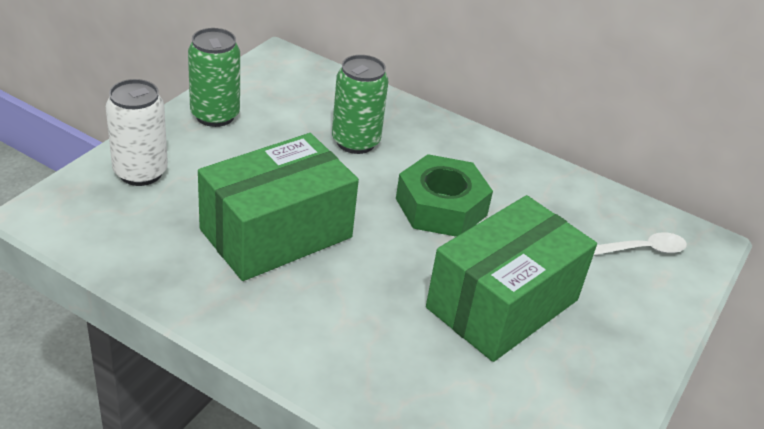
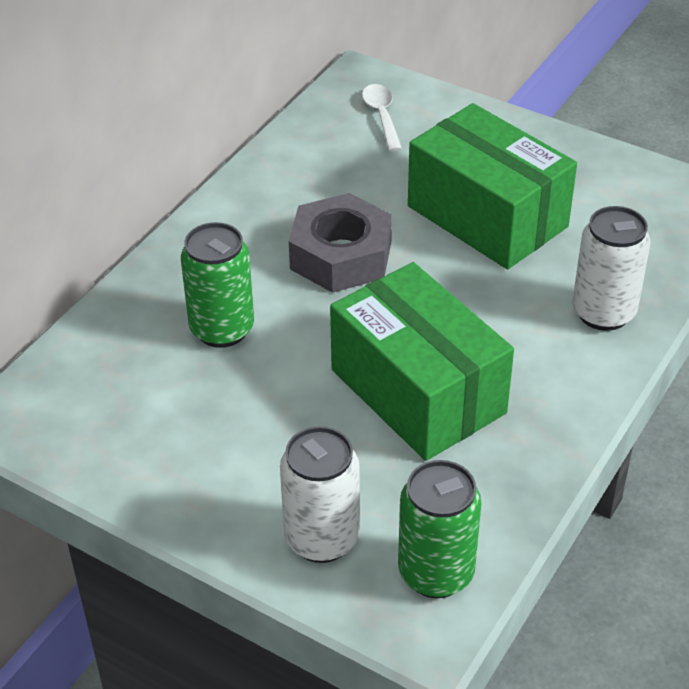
camera: 85 degrees left, 5 degrees up
(215, 115) = (175, 476): green can -> green can (436, 573)
(364, 368) = (603, 312): none -> white can
(441, 207) = (341, 255): green nut -> grey nut

